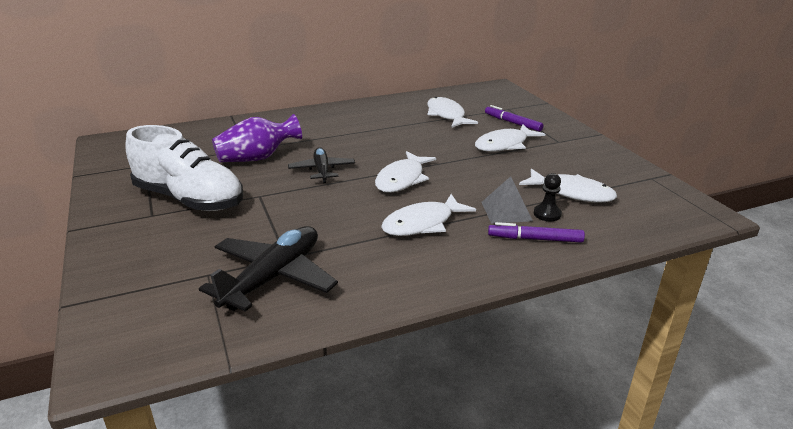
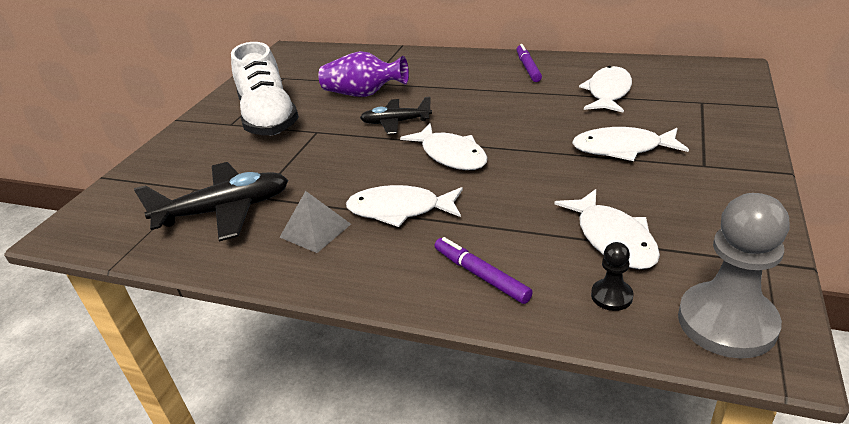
camera: 45 degrees right, 5 degrees up
(322, 170) = (396, 122): black plane -> black plane turned 120 degrees counterclockwise
(402, 179) = (451, 155): white fish -> white fish turned 105 degrees counterclockwise
(506, 211) = (500, 230): grey pyramid -> grey pyramid (315, 230)
(512, 123) = (677, 123): purple marker -> purple marker (528, 68)
(547, 214) = (540, 252): black pawn -> black pawn (611, 296)
(675, 210) = (726, 322): none -> grey pawn

